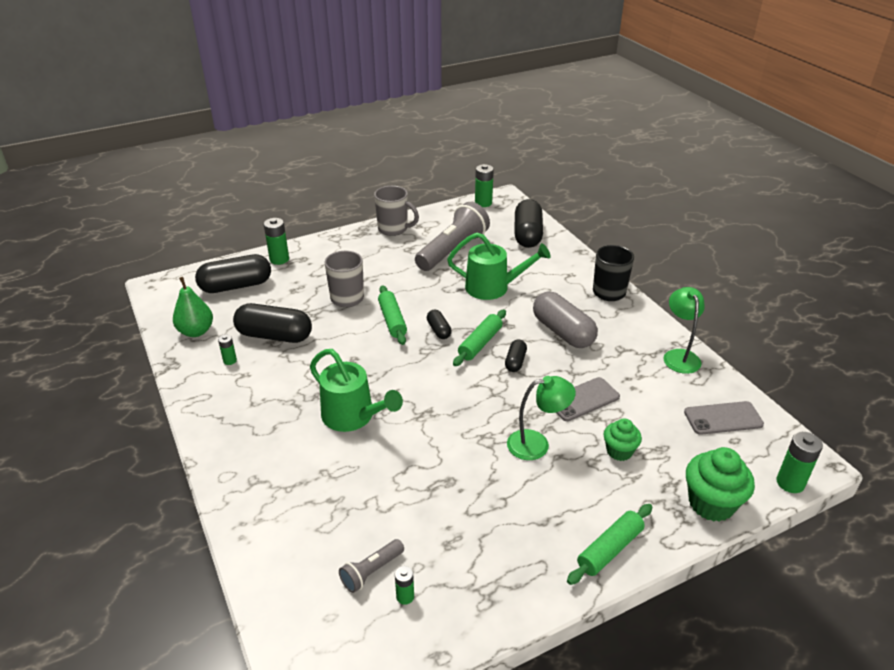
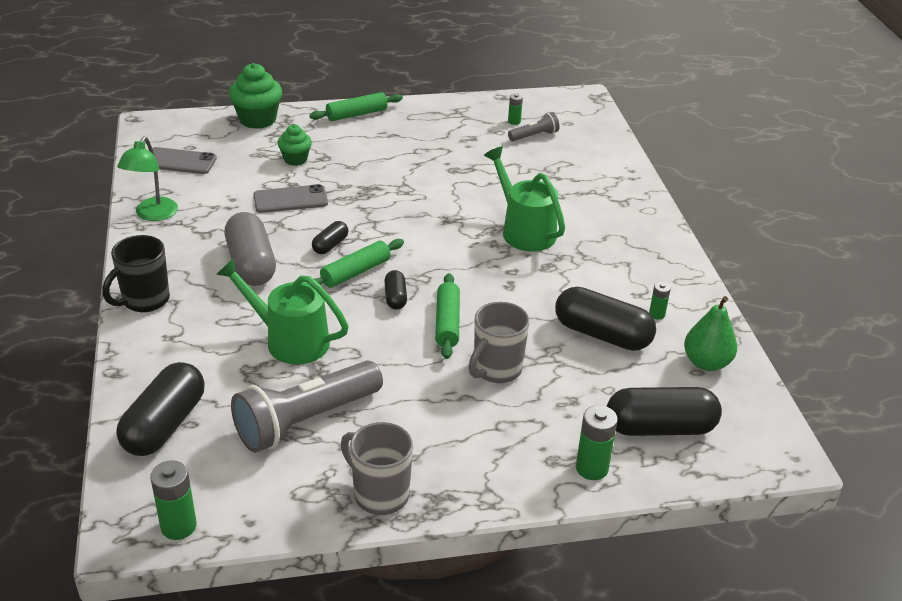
camera: 165 degrees left, 0 degrees up
(537, 444) = (362, 177): green lamp -> none
(790, 483) = (183, 117): green battery -> none

